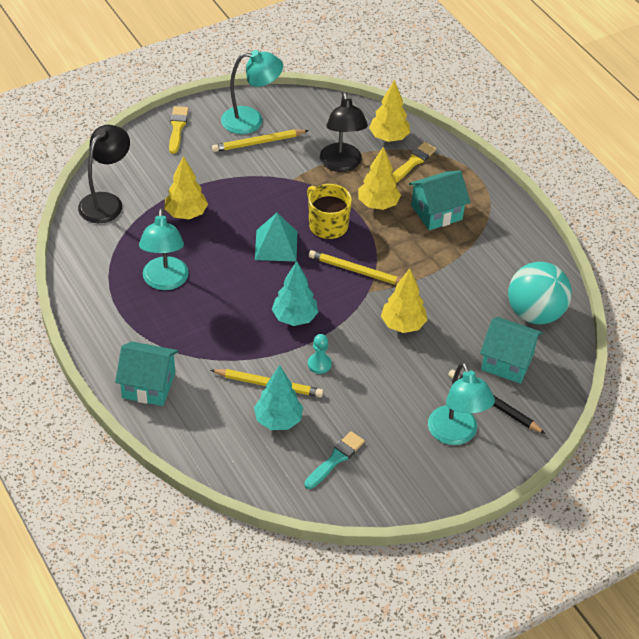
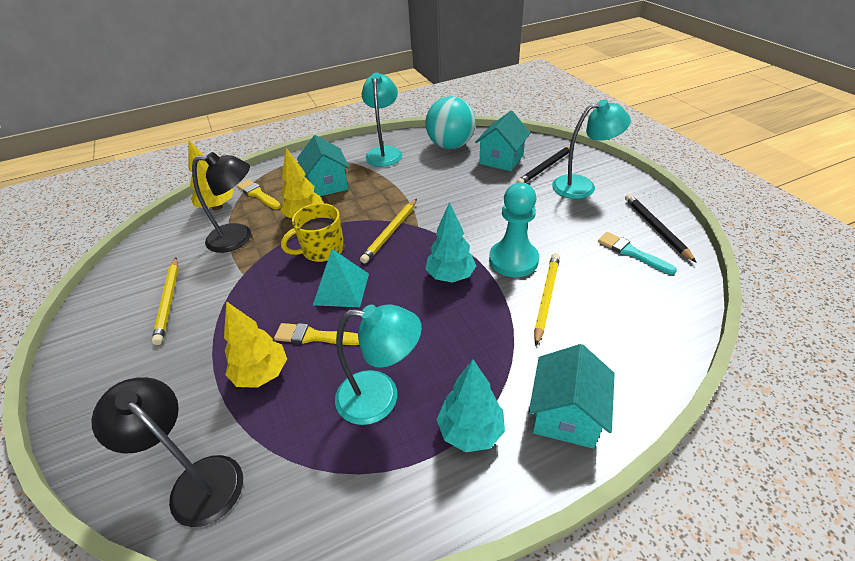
camera: 80 degrees left, 5 degrees down
(177, 128) = (89, 385): yellow brush -> yellow brush (314, 336)
(251, 120) = (126, 307): turquoise lamp -> turquoise lamp (384, 152)
(278, 420) = (594, 291): turquoise tree -> turquoise tree (470, 431)
(319, 364) = (513, 260): turquoise pawn -> turquoise pawn, size x1.99
(377, 488) = (656, 228): none -> black pencil
(403, 325) = (461, 208): yellow tree -> none

